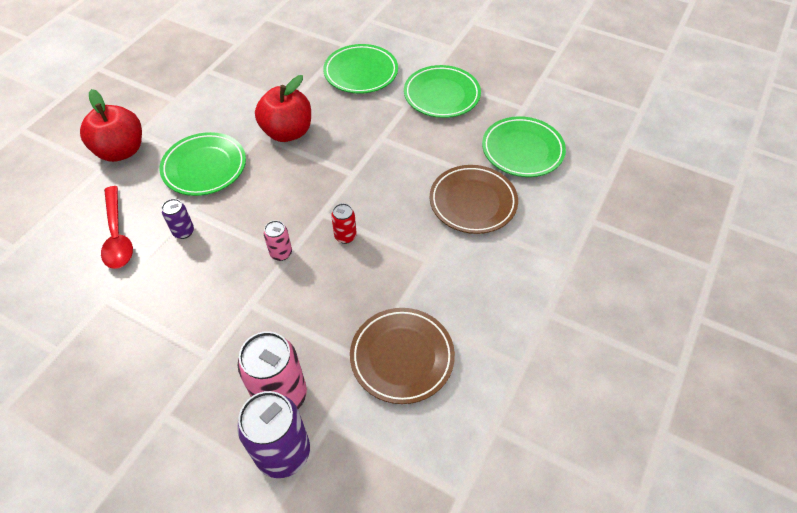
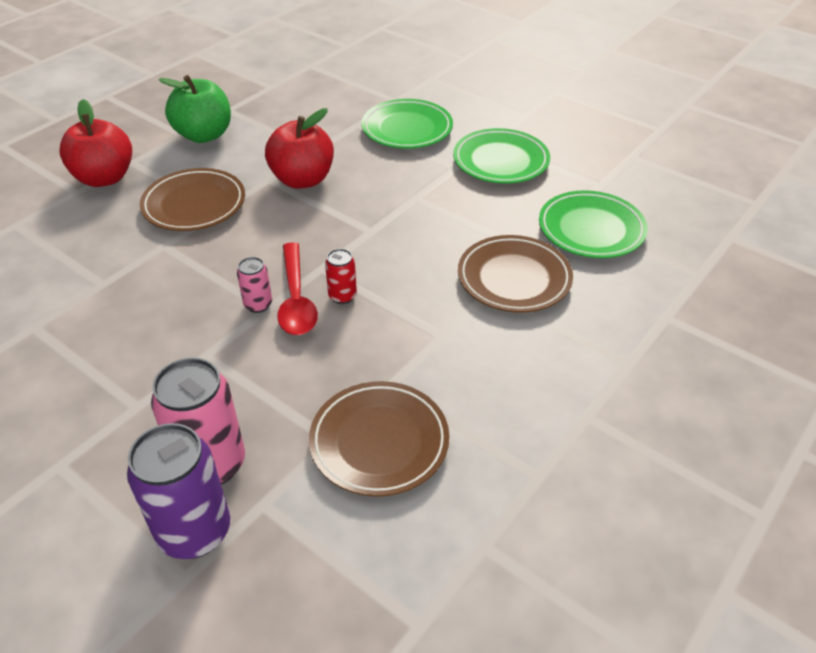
camera: 10 degrees right, 10 degrees down
(117, 235) = (71, 262): red spoon -> red spoon (296, 299)
(183, 231) = (149, 267): purple can -> none
(194, 98) = (204, 135): none -> green apple
(204, 167) = (194, 205): green plate -> brown plate

